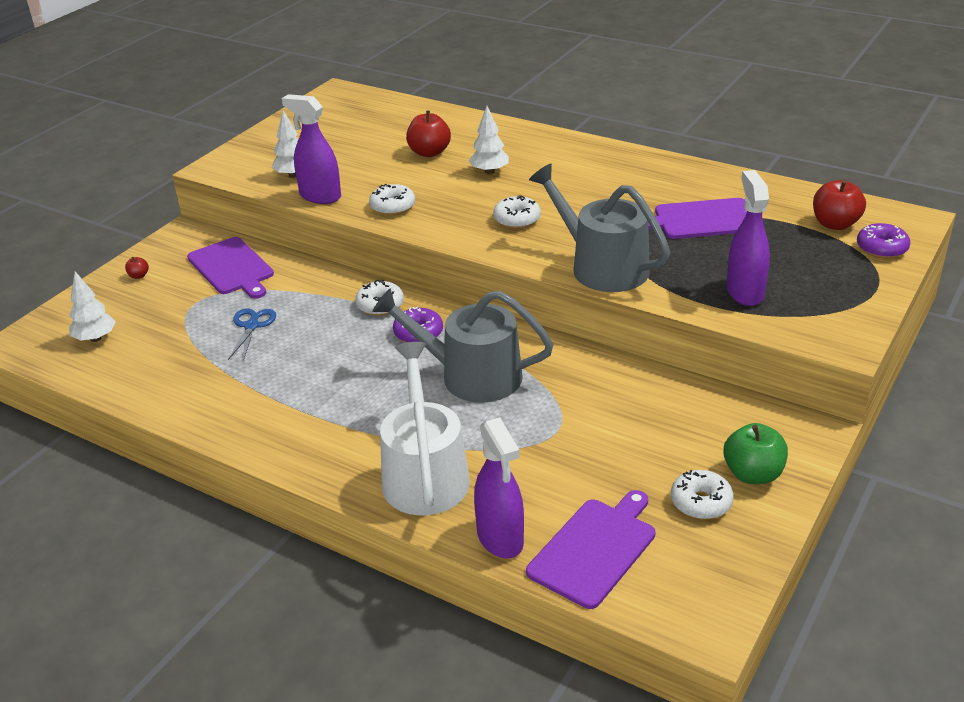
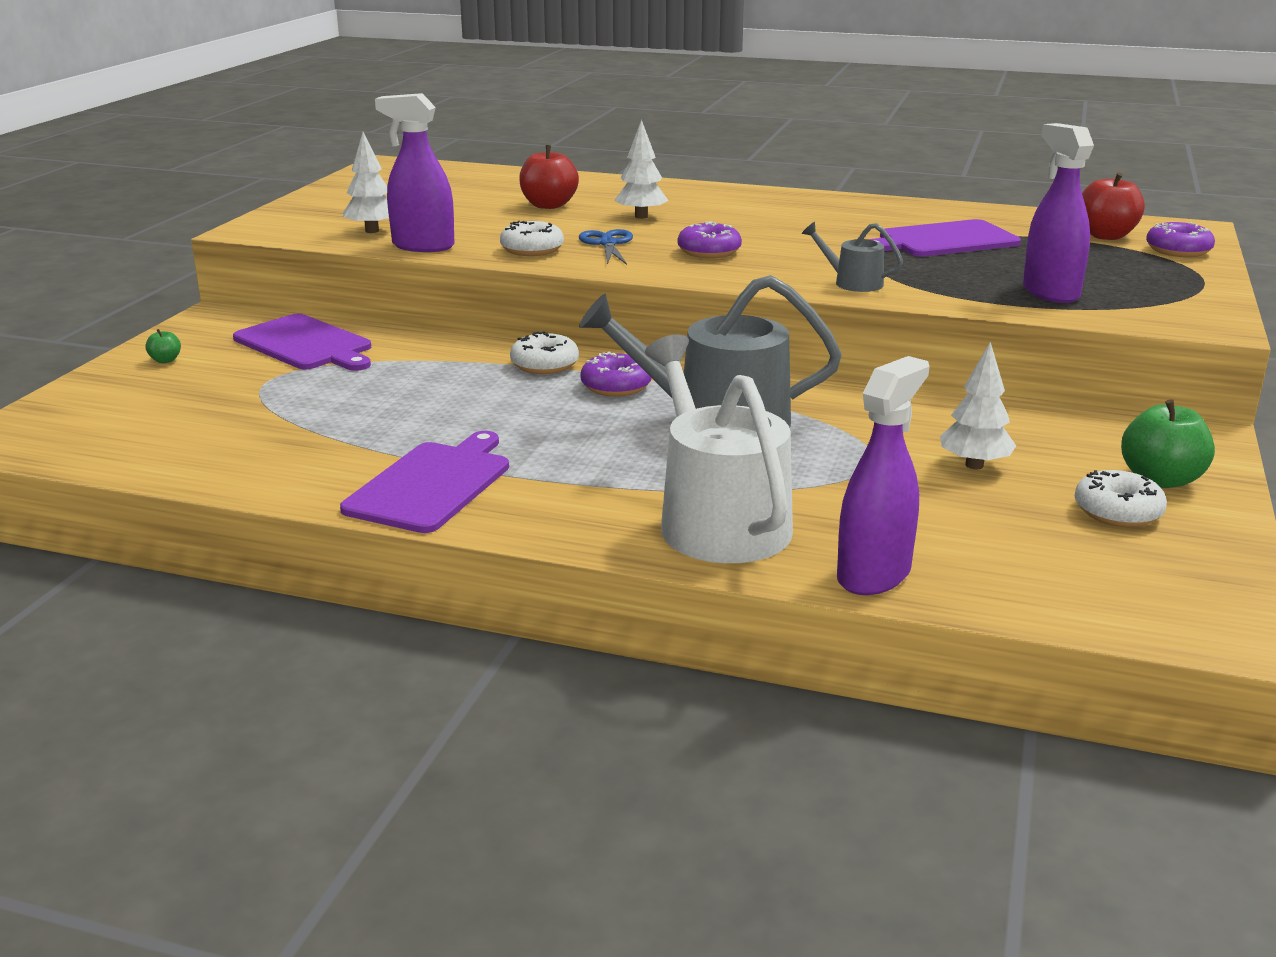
camera: 15 degrees left, 10 degrees down
(95, 338) = (126, 425): white tree -> white tree (974, 465)
(139, 276) = (165, 360): red apple -> green apple
(251, 326) = (367, 396): blue scissors -> blue scissors (607, 243)
(500, 538) = (874, 575): purple spray bottle -> purple spray bottle turned 105 degrees counterclockwise
(517, 220) = (709, 252): white donut -> purple donut
(595, 549) = (1014, 572): purple cutting board -> purple cutting board (432, 484)
(602, 266) = (853, 283): grey watering can -> grey watering can, size x0.47

